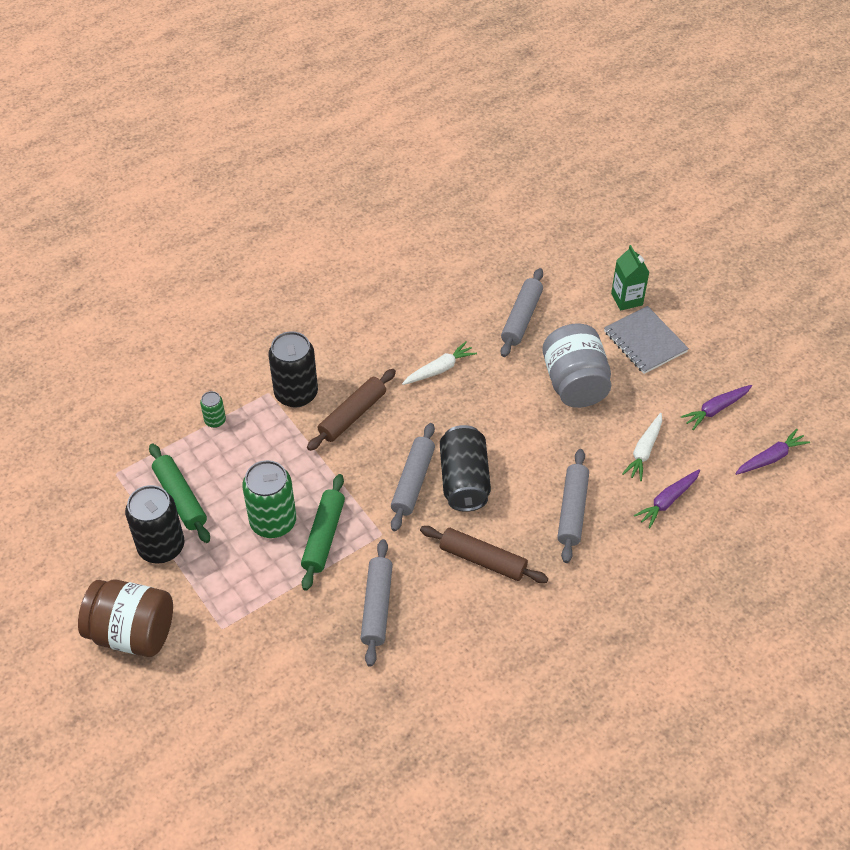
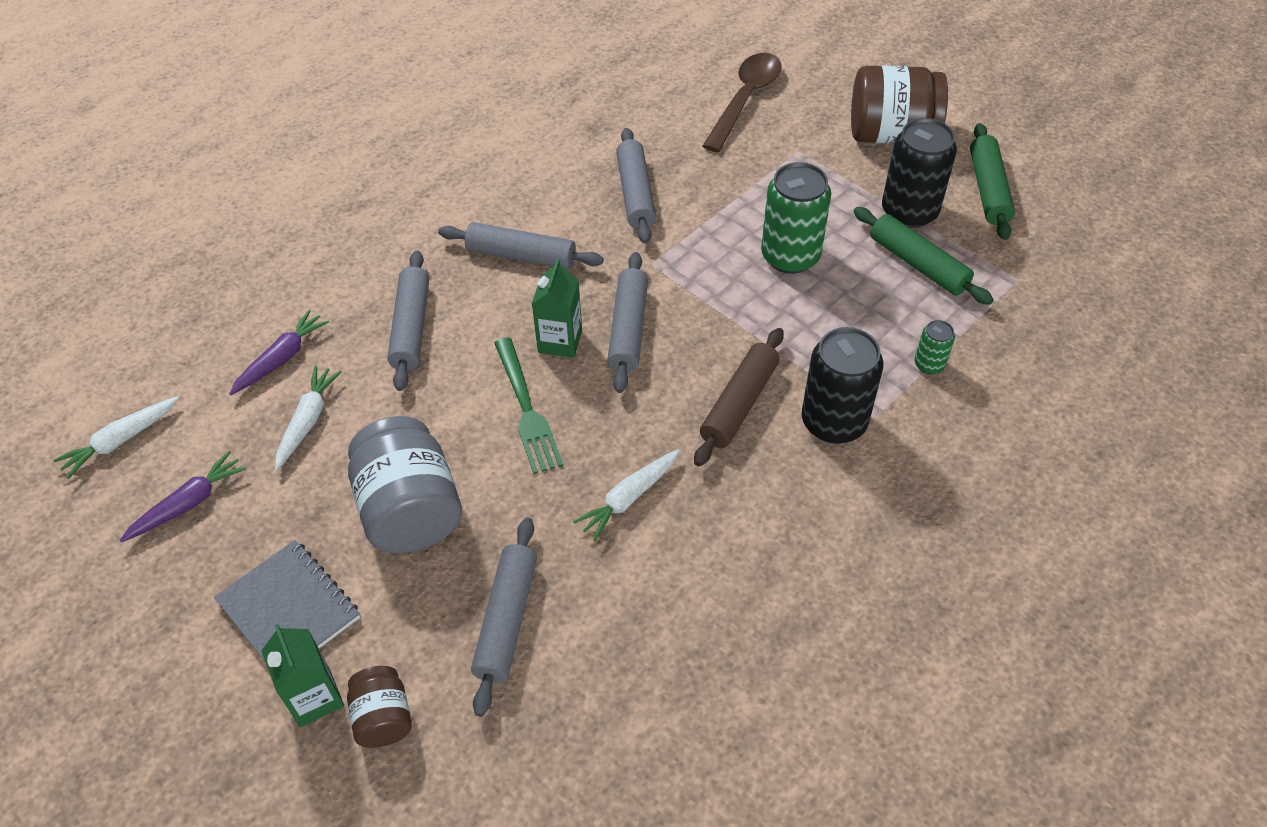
camera: 170 degrees right, 0 degrees up
(244, 702) = (745, 100): none -> brown spoon
(323, 536) = (722, 251): green rolling pin -> green rolling pin (988, 189)
(464, 480) = (560, 341): black can -> green carton
(483, 560) = (521, 256): brown rolling pin -> grey rolling pin
(494, 434) = (527, 410): none -> green fork
(590, 285) = (383, 717): none -> brown jar
(770, 458) = (121, 440): purple carrot -> white carrot

